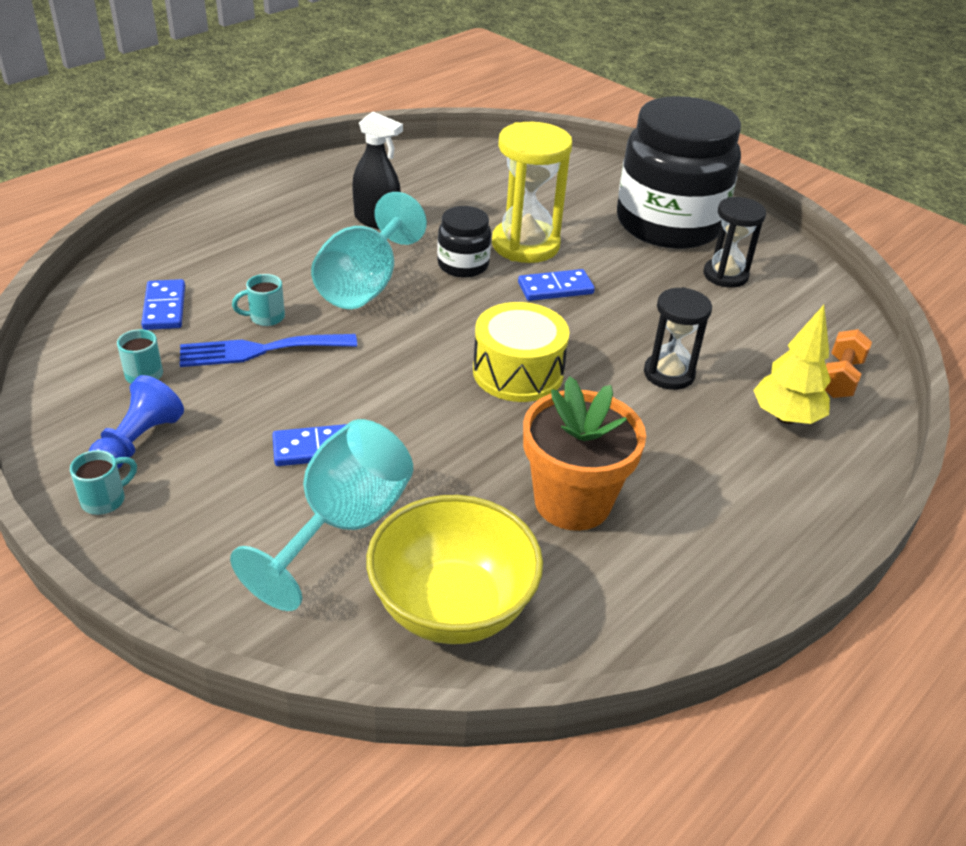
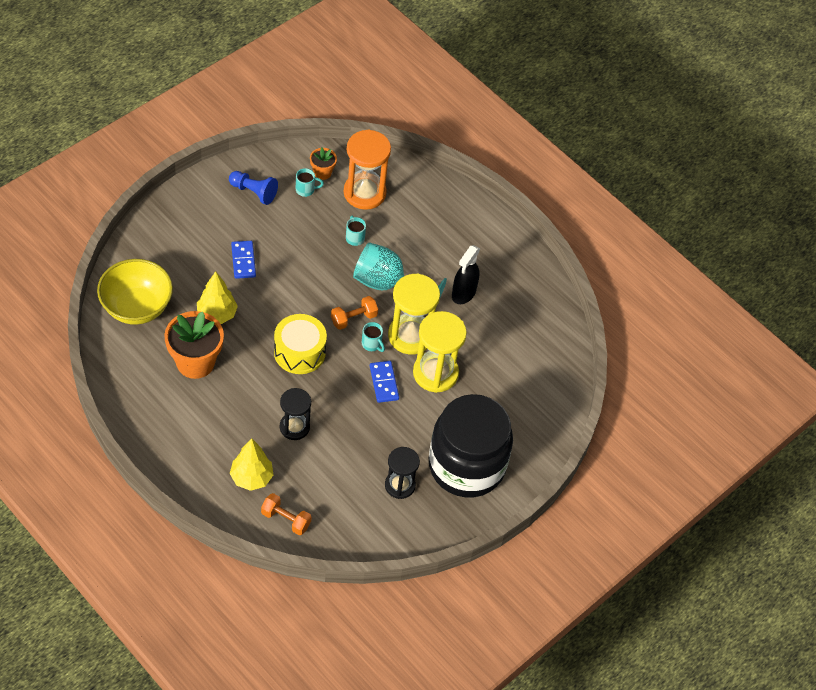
camera: 90 degrees right, 15 degrees up
(105, 355) = (322, 172): none -> orange flower pot
(105, 500) = (215, 184): turquoise mug -> turquoise mug (372, 344)
(164, 308) = (364, 193): blue domino -> orange hourglass
(260, 350) = (324, 236): blue fork -> none
(343, 525) = (190, 270): turquoise goblet -> none
(438, 317) = (354, 318): none -> orange dumbbell
(453, 478) = (217, 314): none -> yellow tree
(463, 265) = (410, 336): black jar -> yellow hourglass

